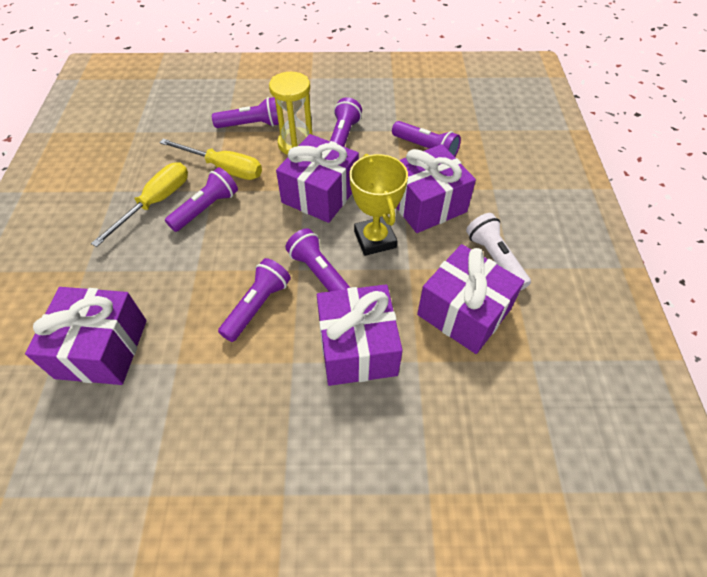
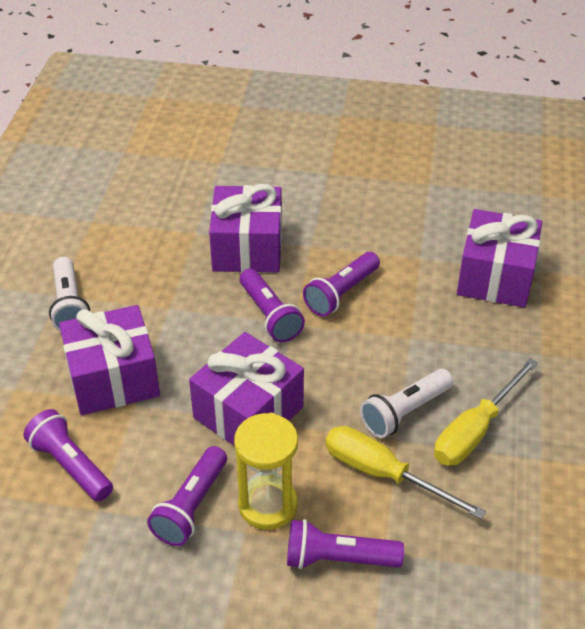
camera: 170 degrees left, 10 degrees down
(206, 208) = (404, 412): purple flashlight -> white flashlight
(375, 239) = (195, 344): yellow trophy -> none
(463, 312) = (132, 262): purple gift -> none

